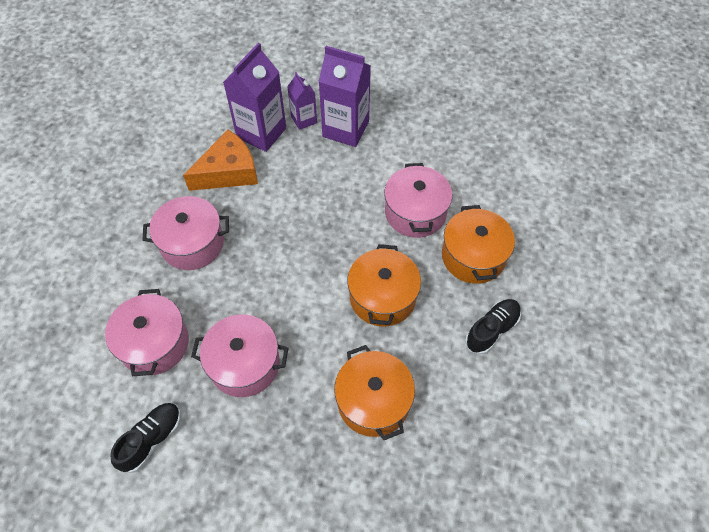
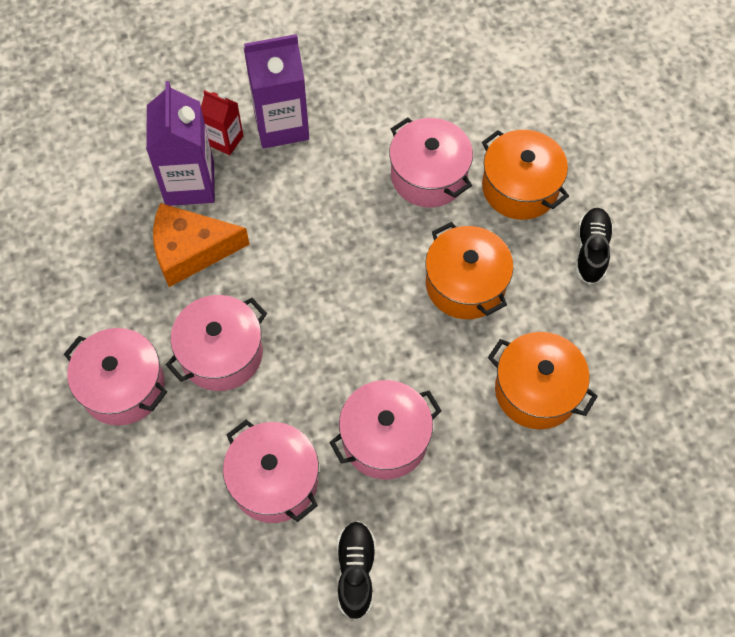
camera: 35 degrees left, 5 degrees up
(121, 227) = (123, 387): none -> pink pot
(228, 172) = (191, 250): orange cheese -> orange cheese turned 120 degrees counterclockwise
(304, 120) = (225, 140): purple carton -> red carton

